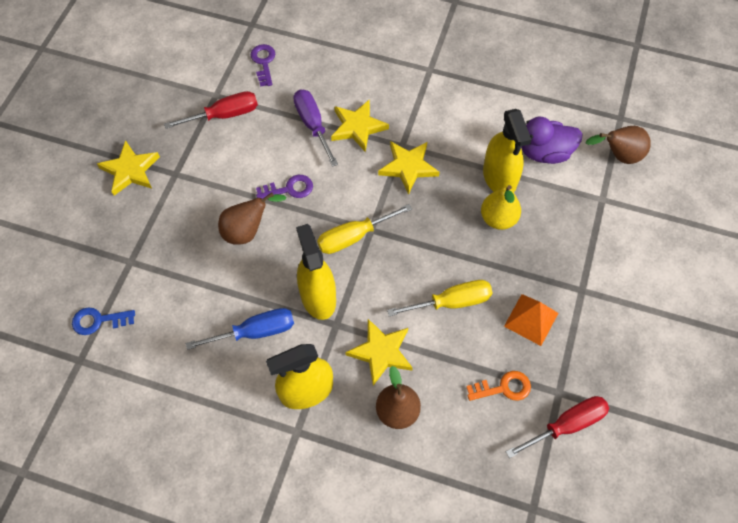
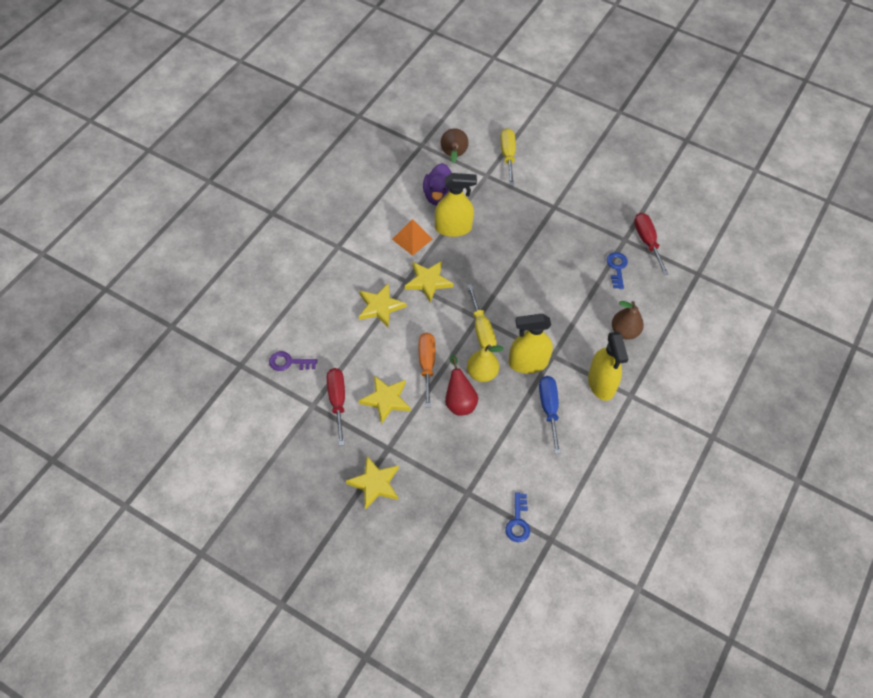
camera: 80 degrees left, 5 degrees down
(247, 231) = (459, 401): brown pear -> red pear
(289, 189) = (427, 365): purple key -> orange screwdriver
(313, 125) = (368, 337): purple screwdriver -> none
(381, 352) = (579, 332): yellow star -> yellow star (386, 400)
(452, 302) = (549, 281): yellow screwdriver -> yellow screwdriver (508, 156)
(498, 219) = (488, 238): yellow pear -> yellow pear (482, 373)
(504, 388) = (617, 268): orange key -> blue key
(531, 319) = (570, 240): orange pyramid -> orange pyramid (412, 239)

